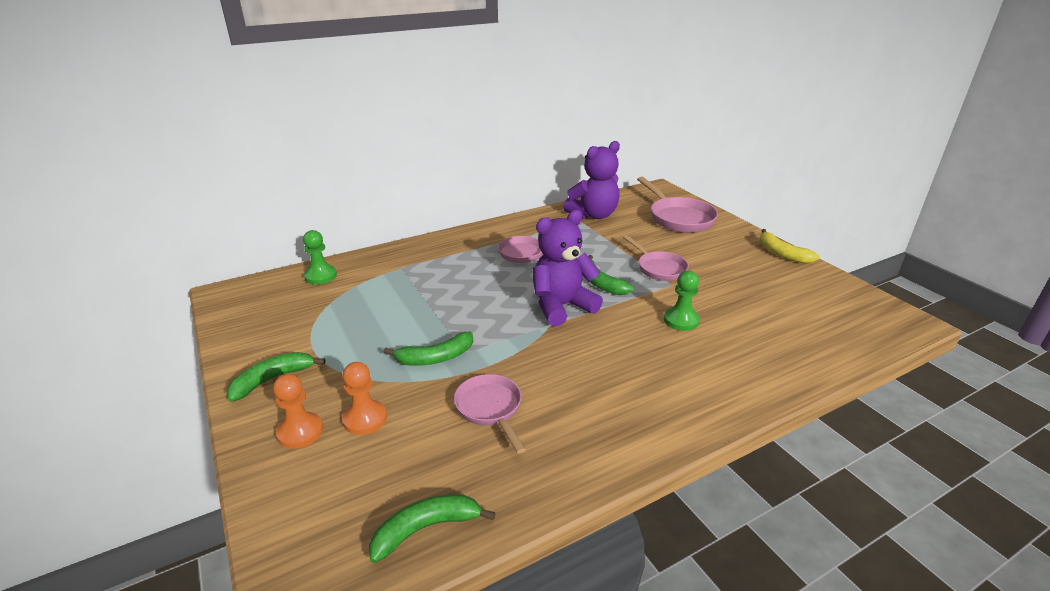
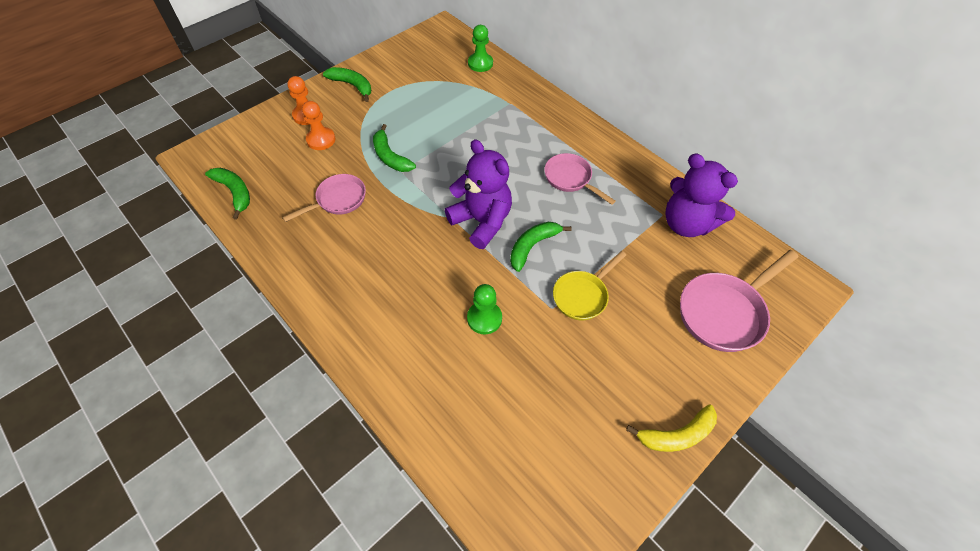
camera: 75 degrees right, 25 degrees up
(659, 268) = (582, 295): pink pan -> yellow pan
(782, 253) = (676, 435): yellow banana -> yellow banana turned 150 degrees counterclockwise

